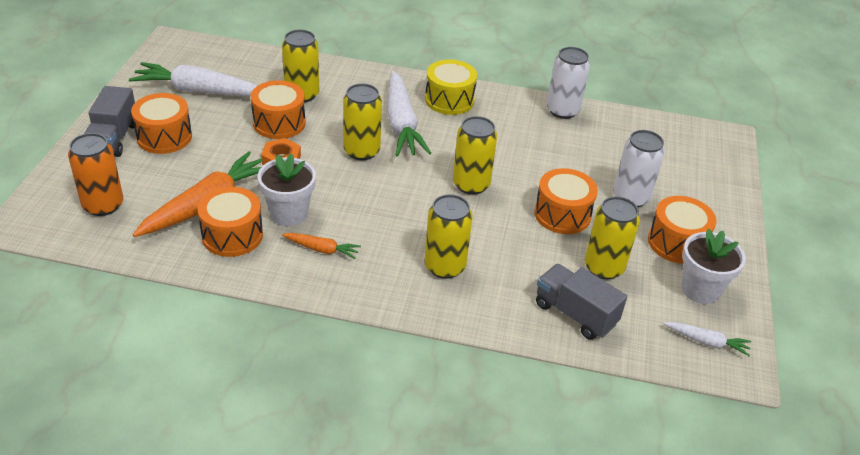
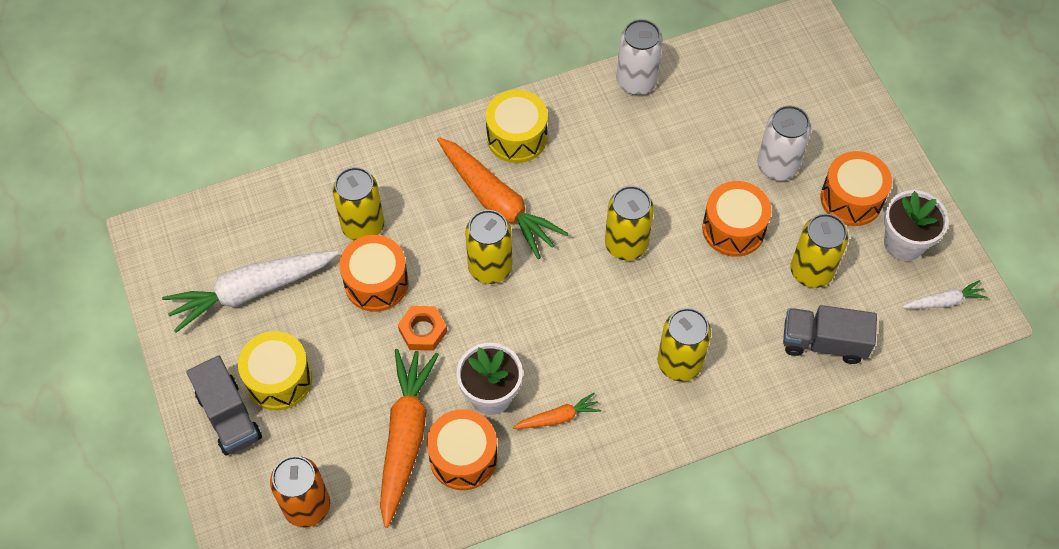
camera: 30 degrees left, 20 degrees up
(164, 137) = (279, 379): orange drum -> yellow drum
(401, 124) = (497, 203): white carrot -> orange carrot

